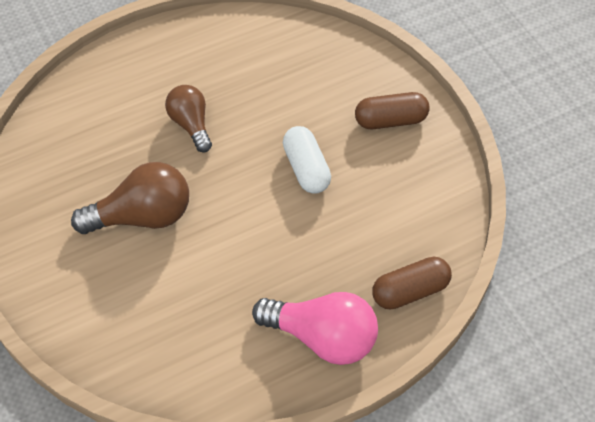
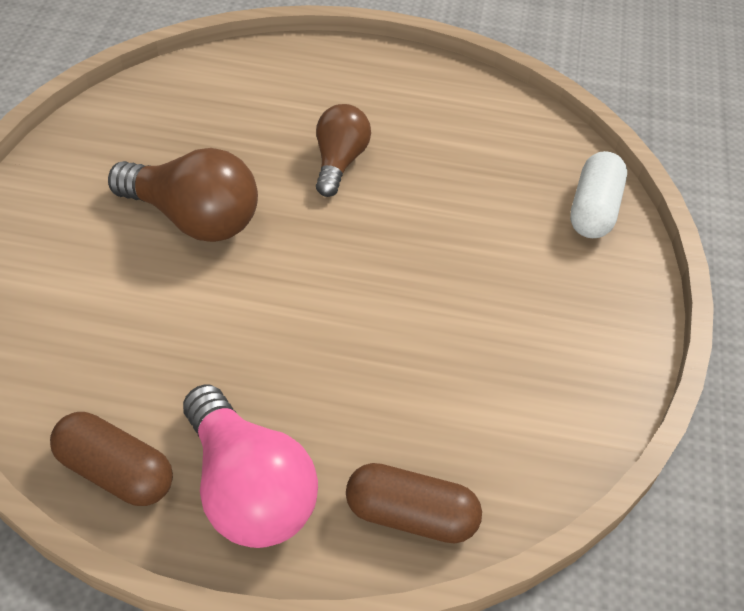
camera: 35 degrees right, 5 degrees down
(306, 168) = (421, 286): white capsule -> white capsule (593, 209)
(390, 120) = (578, 298): brown capsule -> brown capsule (116, 471)

